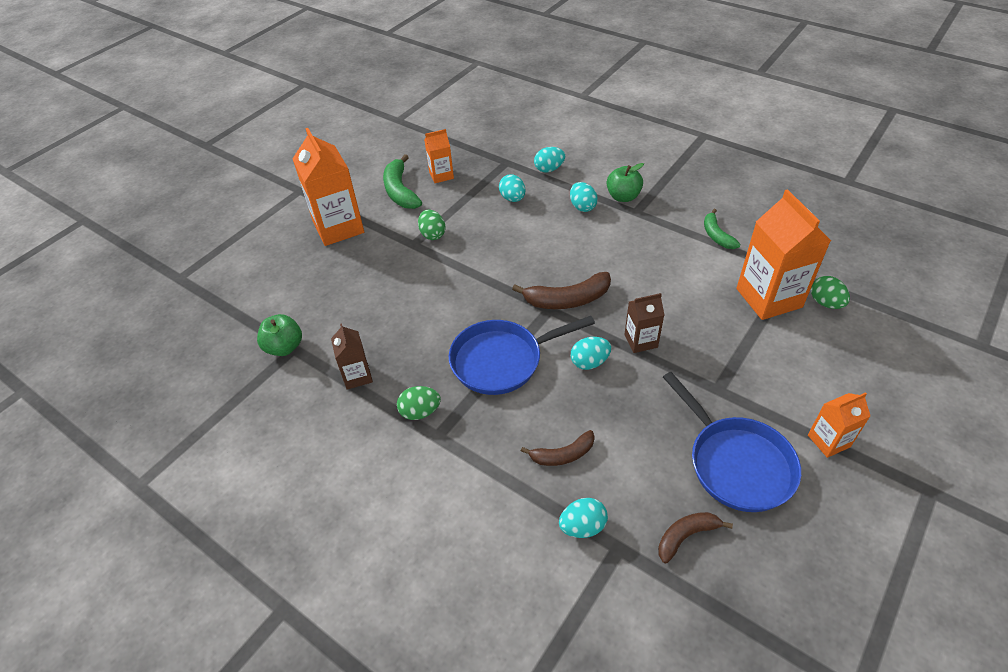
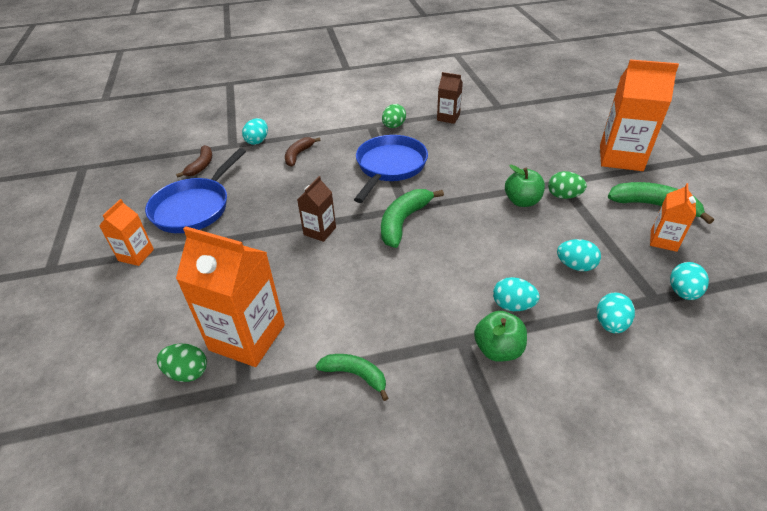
camera: 130 degrees right, 5 degrees down
(284, 347) = (503, 104): green apple -> green apple (522, 201)
(567, 300) = (403, 222): brown banana -> green banana
(589, 362) = (337, 198): turquoise egg -> turquoise egg (682, 292)
(736, 463) = (194, 207): blue pan -> blue pan turned 75 degrees counterclockwise

